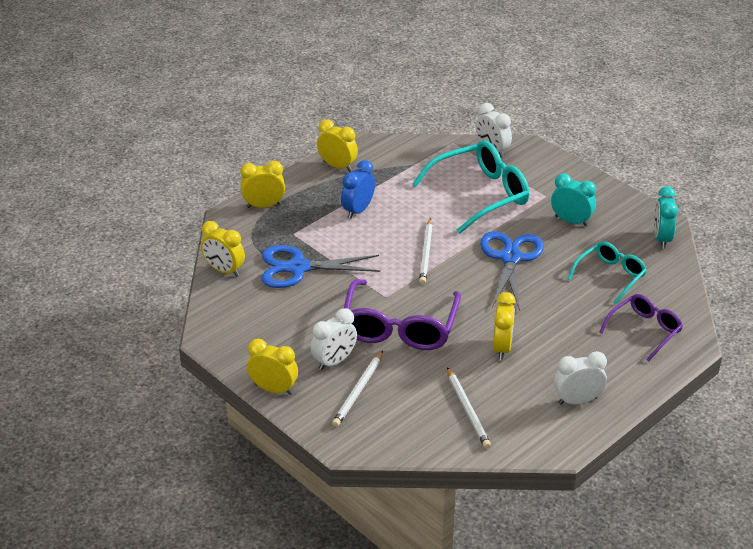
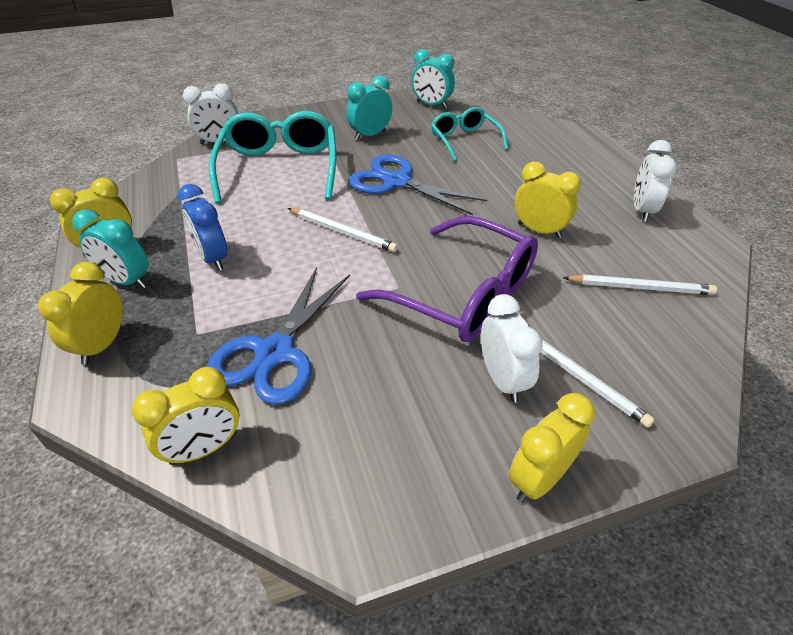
camera: 65 degrees left, 5 degrees up
(315, 188) = (126, 281): none -> turquoise clock
(644, 330) = (551, 147): purple glasses -> none

